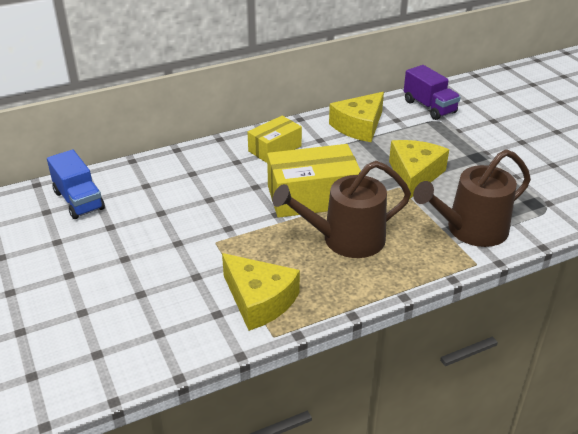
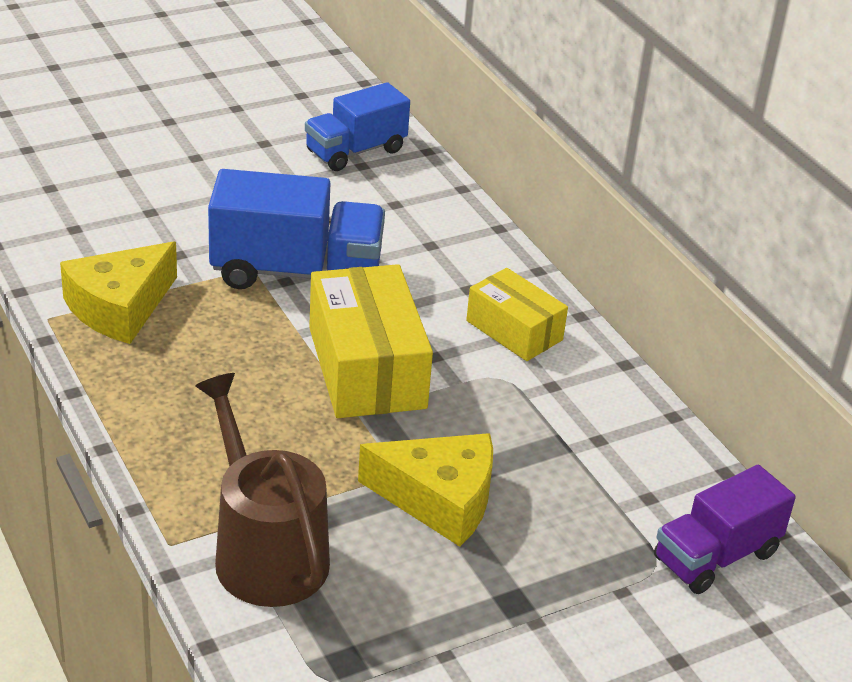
camera: 85 degrees right, 0 degrees up
(219, 224) = (296, 272): none -> blue truck
(346, 239) = (248, 397): brown watering can -> none
(359, 126) = (610, 440): yellow cheese -> none

